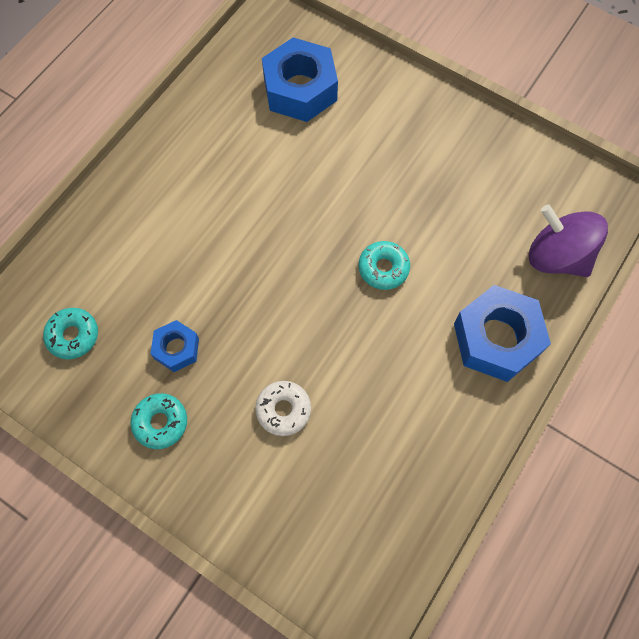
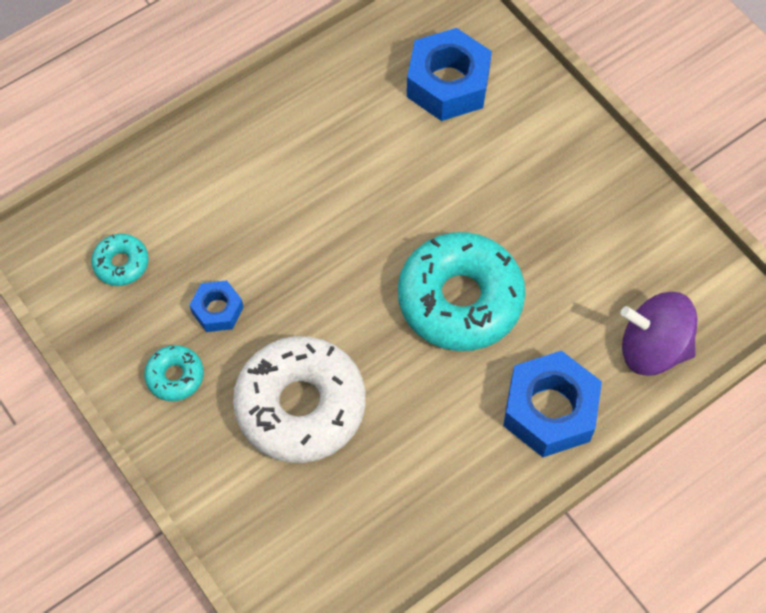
camera: 20 degrees right, 5 degrees down
(283, 410) = (300, 406): white donut -> white donut, size x2.21
(383, 268) = (460, 299): turquoise donut -> turquoise donut, size x2.21
(557, 256) = (652, 348): purple spinning top -> purple spinning top turned 45 degrees counterclockwise

